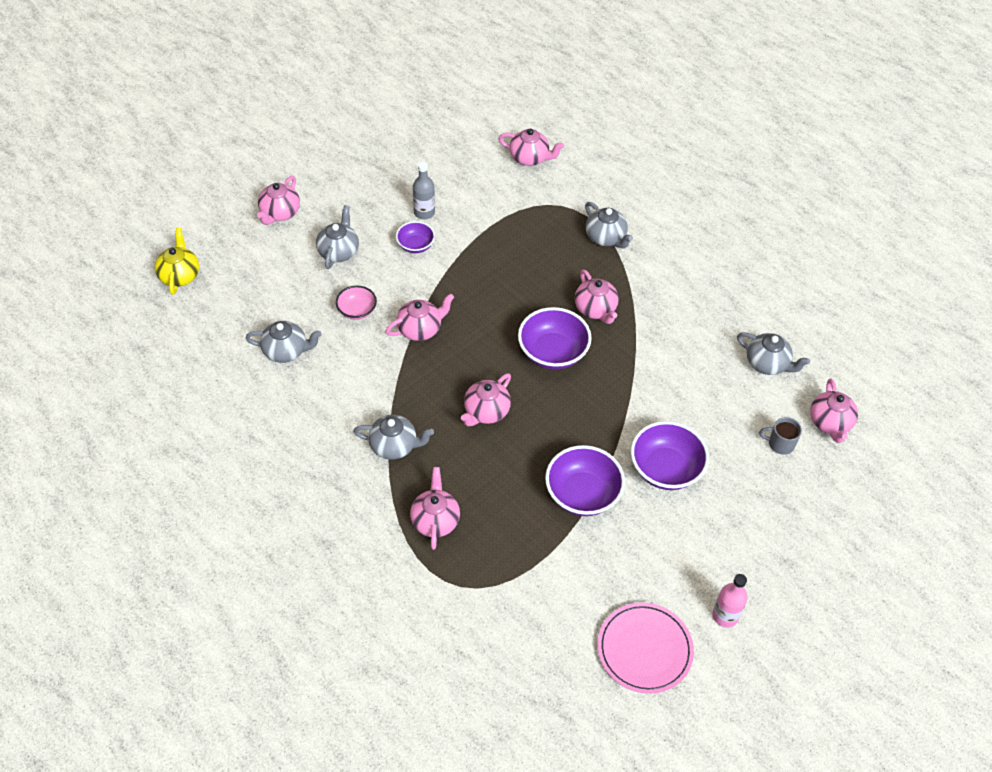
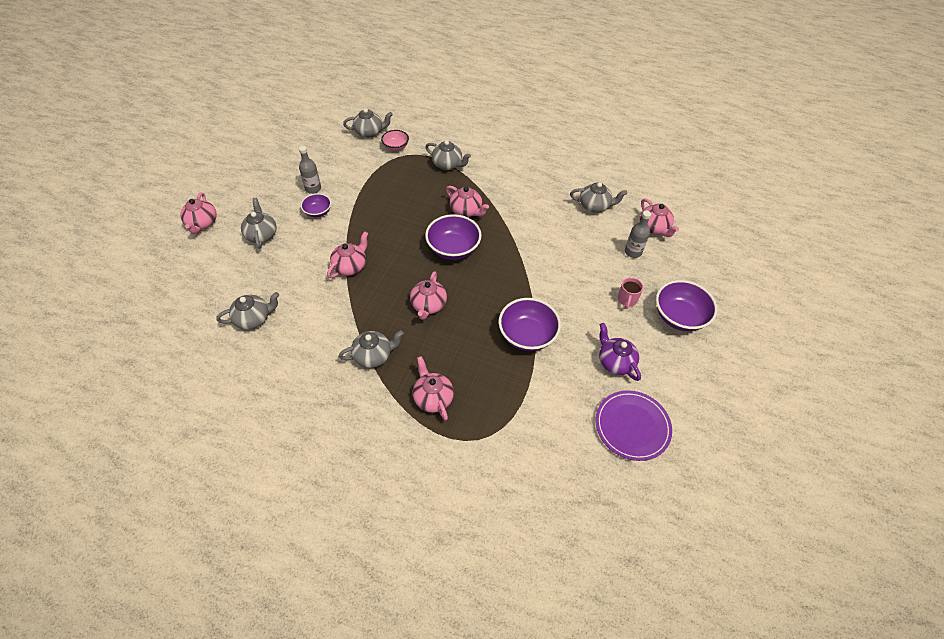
camera: 25 degrees left, 0 degrees up
(180, 275) = (138, 294): yellow teapot -> none
(357, 311) = (296, 270): pink bowl -> pink bowl (395, 147)
(529, 158) = (369, 132): pink teapot -> grey teapot
(644, 649) = (632, 426): pink plate -> purple plate
(665, 469) = (572, 296): purple bowl -> purple bowl (679, 316)
(670, 569) = (615, 362): none -> purple teapot
(725, 616) = (669, 378): pink bottle -> none
(733, 501) = (627, 300): none -> pink mug
(780, 444) = (633, 252): grey mug -> grey bottle

